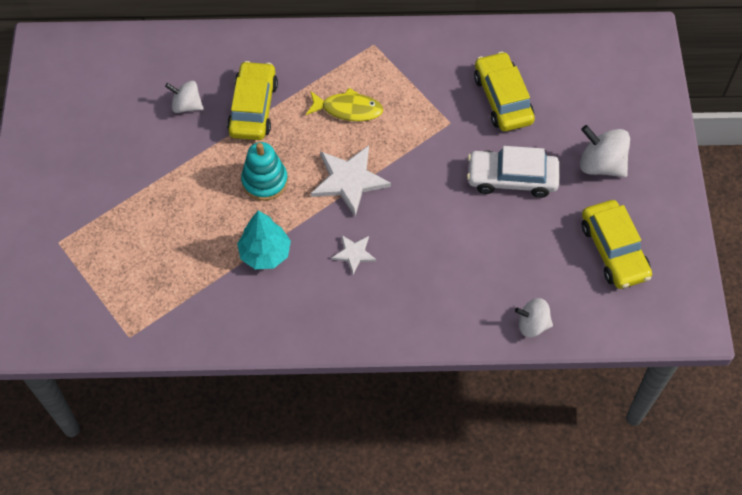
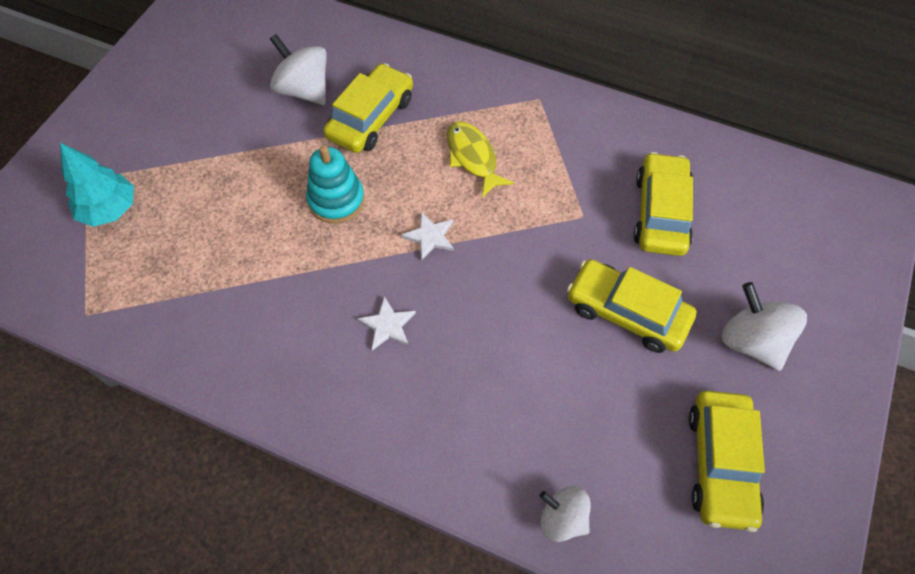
camera: 25 degrees right, 0 degrees up
(187, 105) = (304, 90): white spinning top -> white spinning top, size x1.52
(265, 253) = (288, 281): turquoise tree -> turquoise tree (109, 209)
(348, 109) = (473, 157): yellow fish -> yellow fish turned 150 degrees counterclockwise
(349, 180) = (430, 236): white star -> white star, size x0.54
(512, 178) = (627, 312): white car -> yellow car

